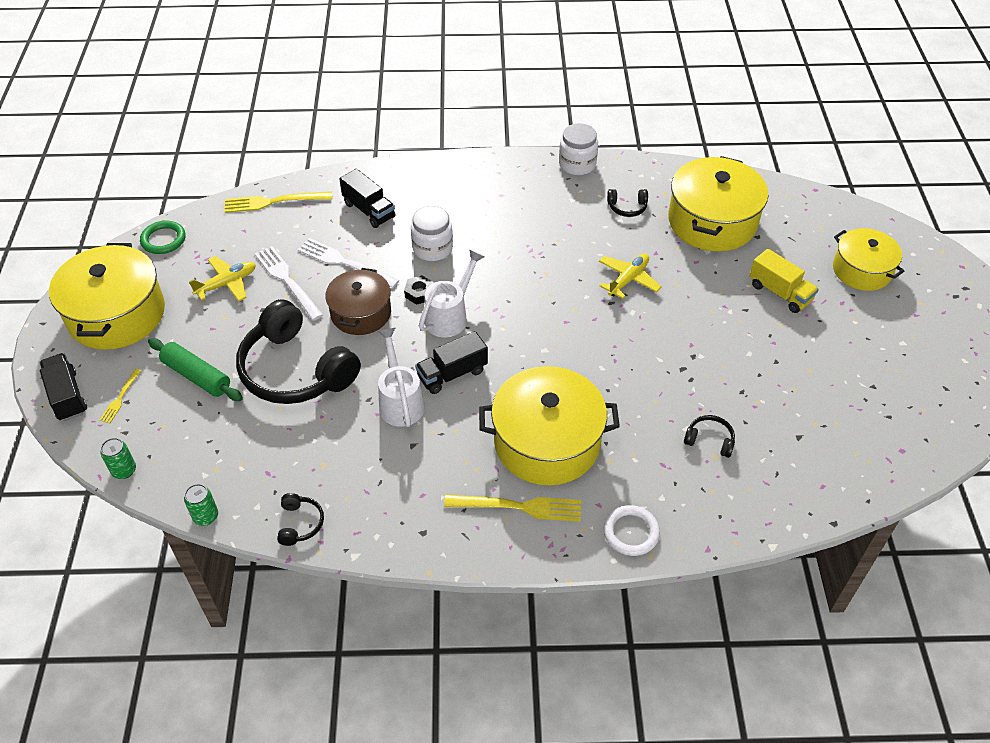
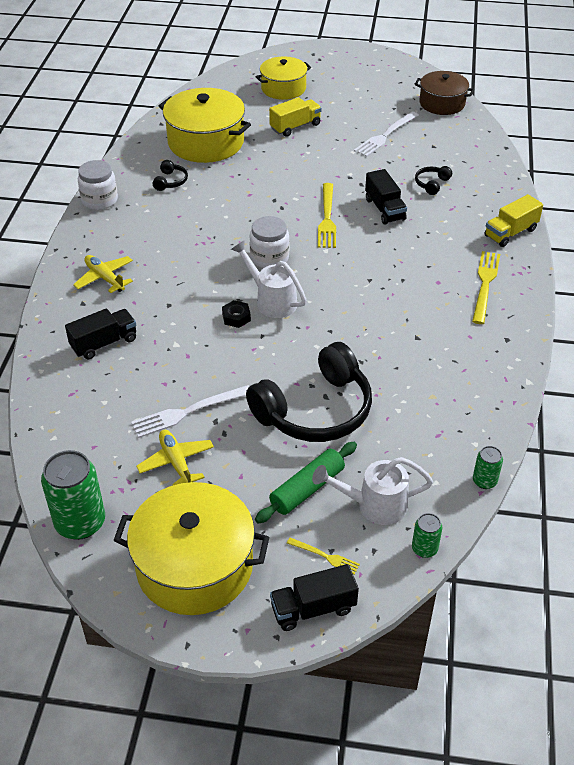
camera: 80 degrees left, 5 degrees down
(163, 240) = (80, 522): green ring -> green can
(273, 202) = (56, 419): yellow fork -> yellow fork (327, 218)
(300, 523) = (495, 414): black headphones -> none
(344, 263) = (176, 366): white fork -> white fork (385, 135)
(361, 313) = (251, 359): brown pot -> brown pot (442, 103)
(400, 401) = (367, 341): white watering can -> white watering can (374, 505)
(432, 248) = (178, 303): white jar -> white jar (269, 258)
(452, 374) = (341, 306): black truck -> black truck (384, 209)
(547, 442) = (423, 261): yellow pot -> none
(628, 279) = (258, 194): yellow plane -> yellow plane (105, 278)
(631, 532) = (510, 233): white ring -> yellow truck

